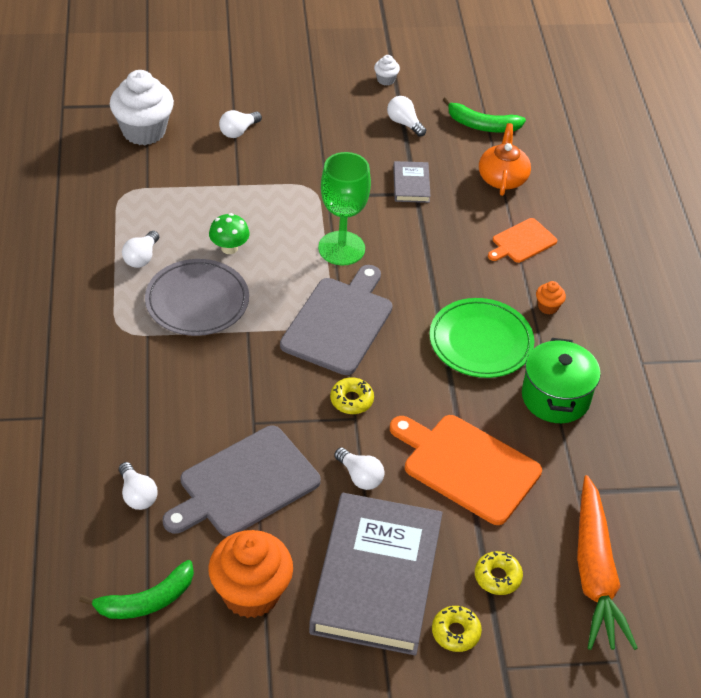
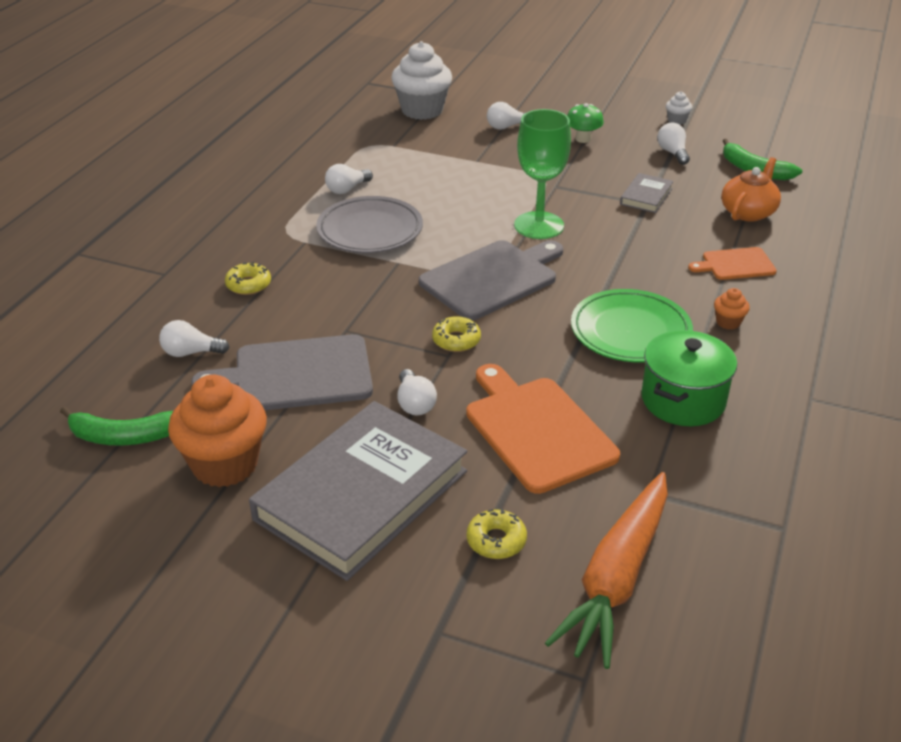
camera: 30 degrees right, 10 degrees down
(137, 495) = (191, 352): white light bulb -> white light bulb turned 90 degrees clockwise
(229, 248) = (431, 201): green mushroom -> green mushroom (583, 139)
(455, 632) = (408, 576): yellow donut -> yellow donut (248, 285)

